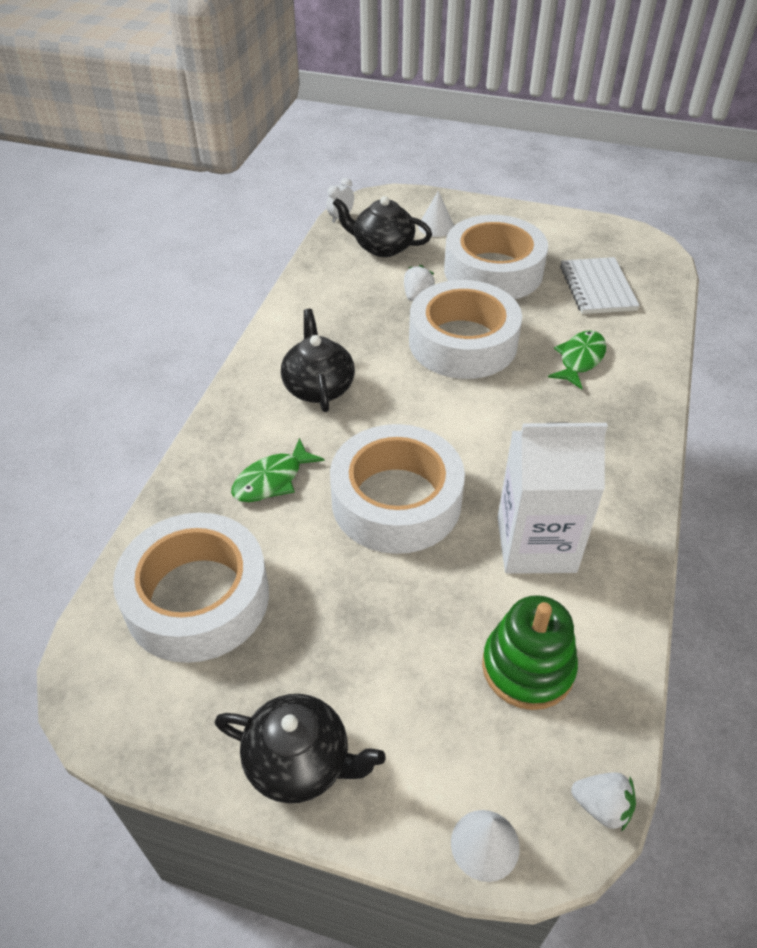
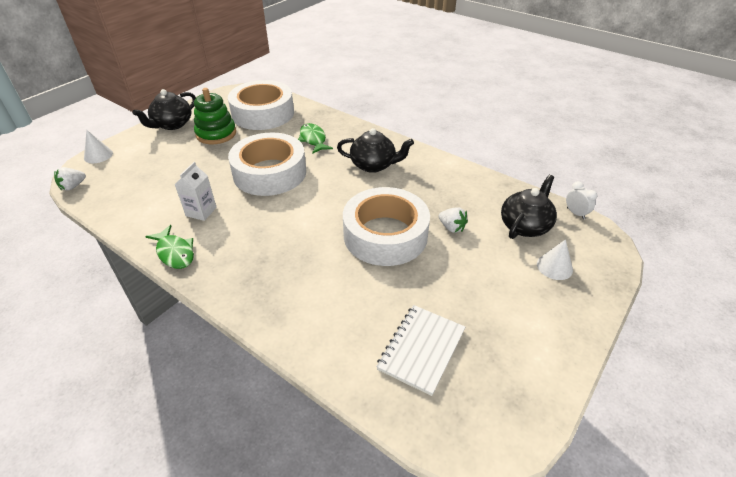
camera: 110 degrees right, 5 degrees down
(493, 271) = (472, 282): white tape -> none
(527, 667) = (144, 186): green stacking toy -> green stacking toy (216, 134)
(536, 544) = (201, 211): white carton -> white carton, size x0.53
(580, 359) = (332, 293): green fish -> green fish (175, 252)
(597, 288) = (421, 350): white notebook -> white notebook turned 75 degrees counterclockwise

